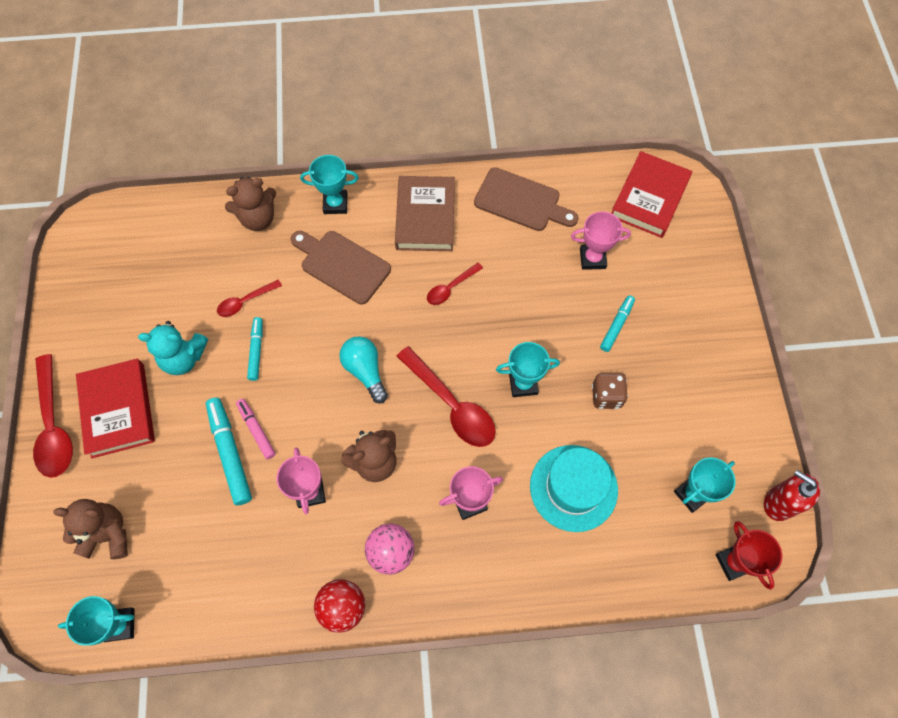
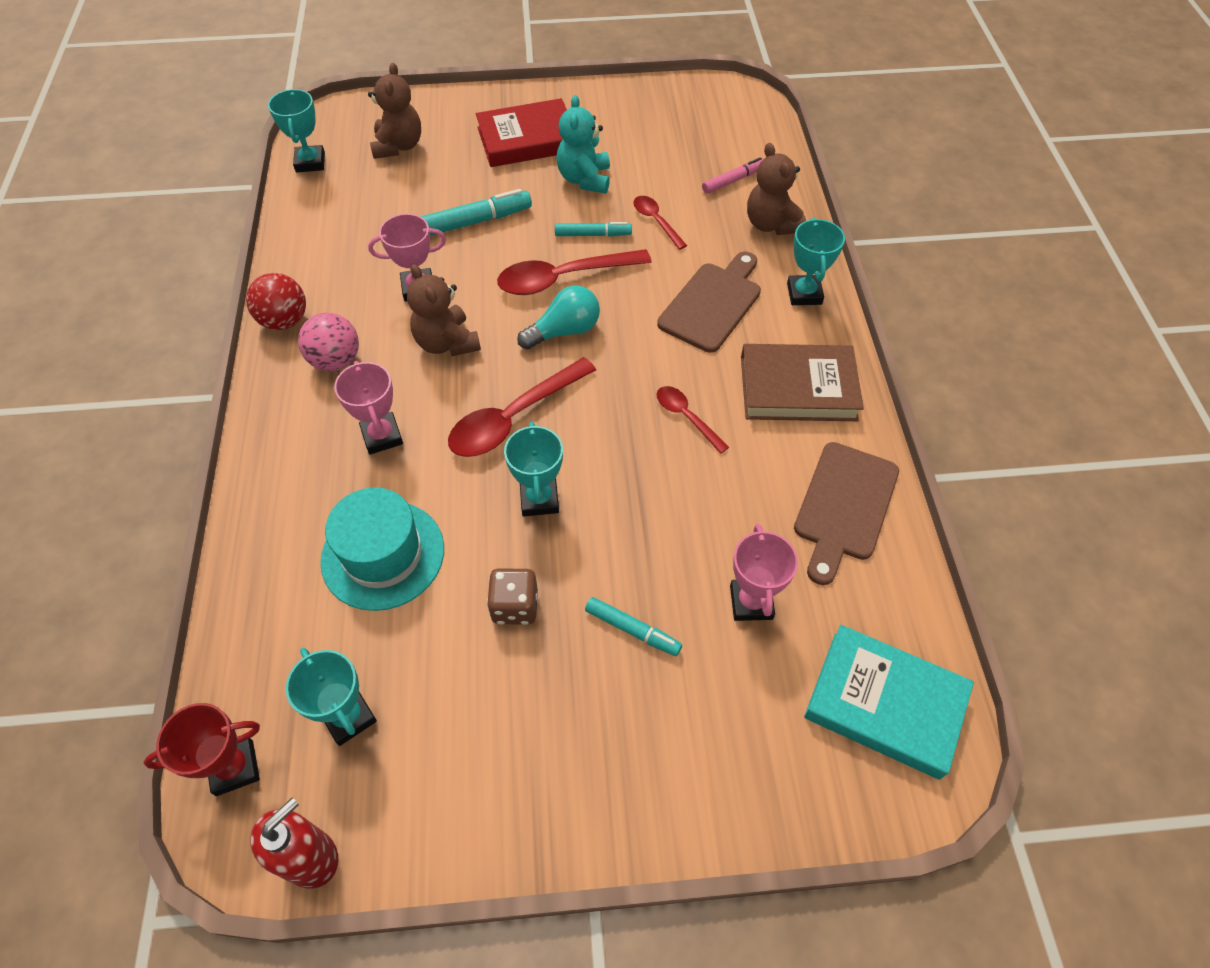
camera: 90 degrees right, 10 degrees down
(54, 425) = (514, 101): red spoon -> red spoon (564, 278)
(256, 430) = (496, 241): pink marker -> pink marker (733, 180)
(649, 198) = (884, 704): red book -> turquoise book

